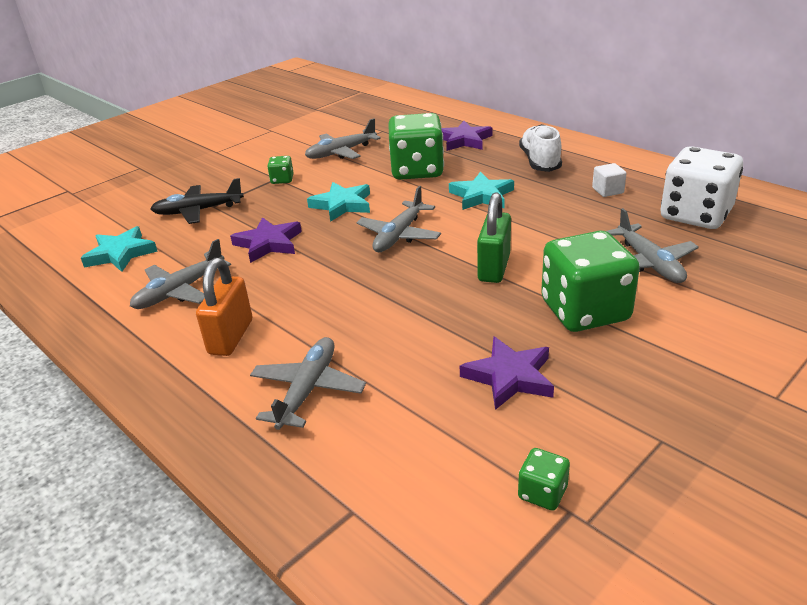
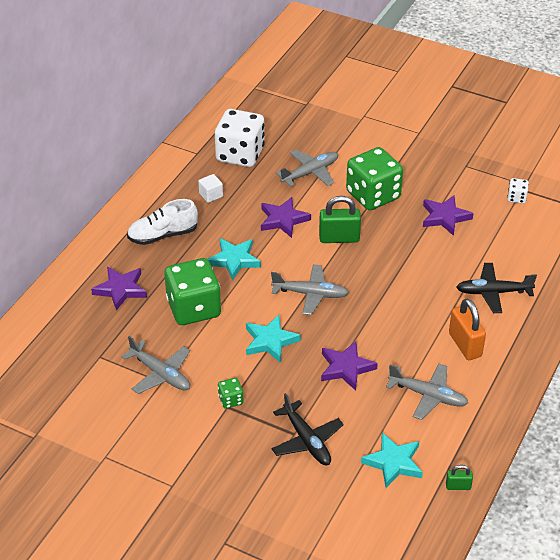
camera: 110 degrees left, 10 degrees up
(47, 288) = (458, 486): none -> green padlock
(231, 337) = (465, 345): orange padlock -> orange padlock turned 75 degrees clockwise
(308, 390) = (493, 292): grey plane -> black plane
(542, 493) = (516, 198): green dice -> white dice
(546, 232) = (283, 220): none -> purple star

